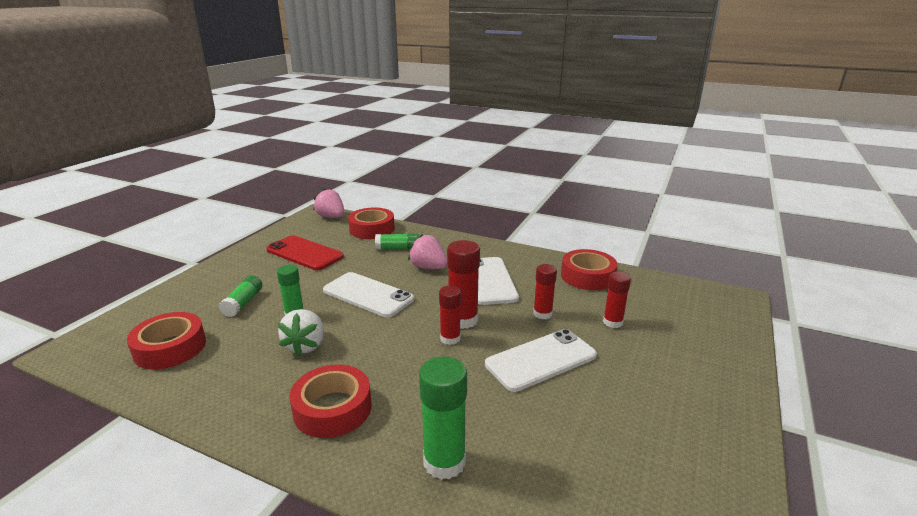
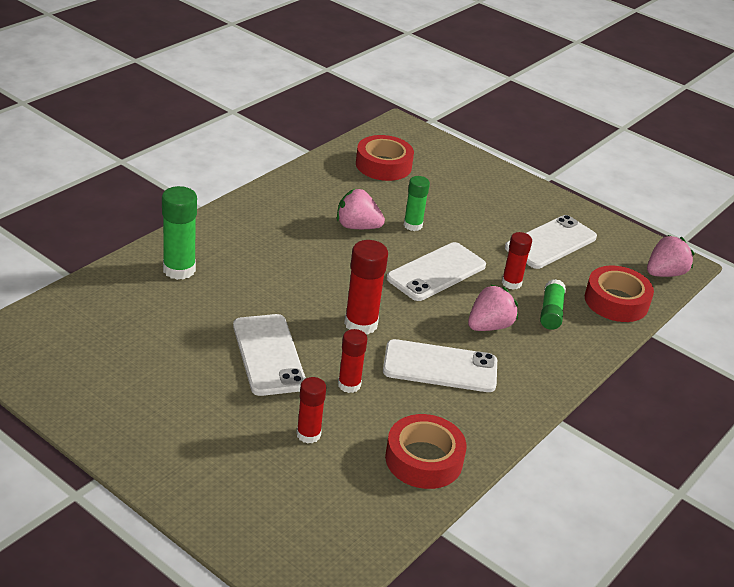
camera: 100 degrees right, 10 degrees up
(243, 303) = (446, 200): green glue stick -> none
(304, 253) = (550, 242): red phone -> white phone
(305, 345) = (357, 226): white strawberry -> pink strawberry
(332, 409) = (265, 231): red tape -> none
(450, 338) = (331, 308): red glue stick -> red glue stick (511, 283)

